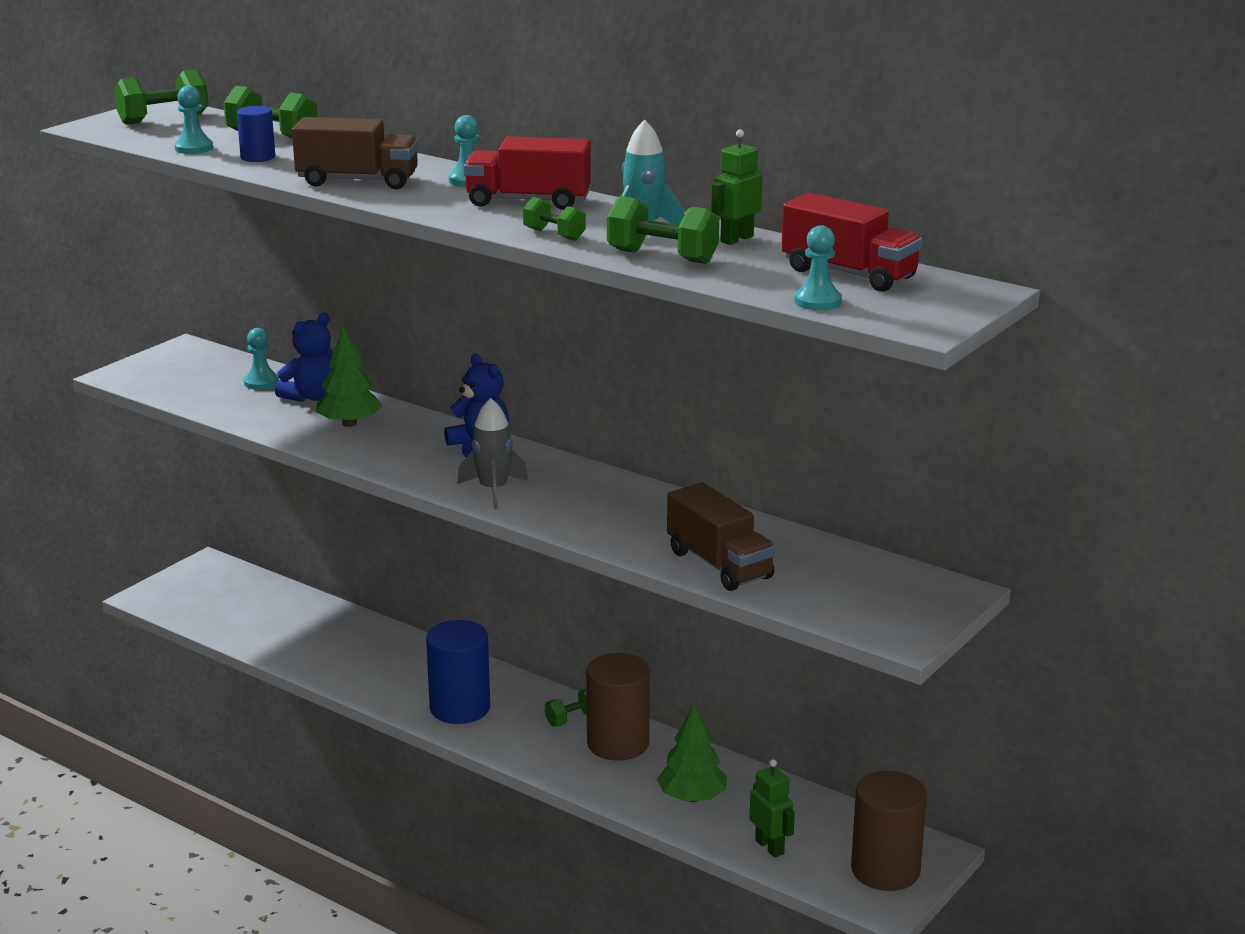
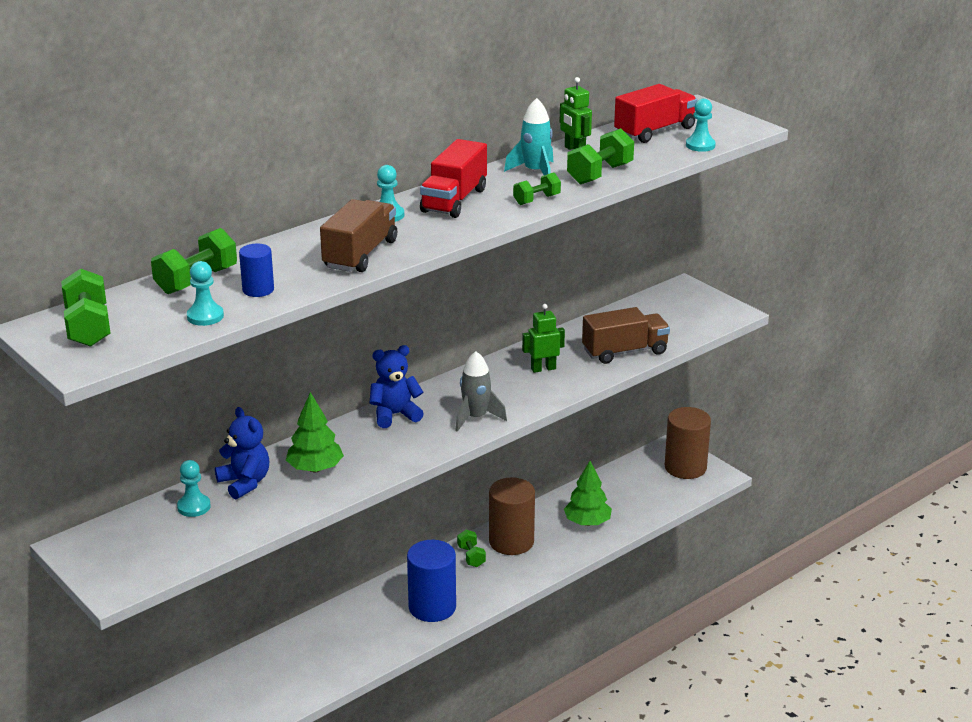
camera: 75 degrees left, 5 degrees up
(770, 847) = (650, 503): green robot -> green robot (543, 368)

